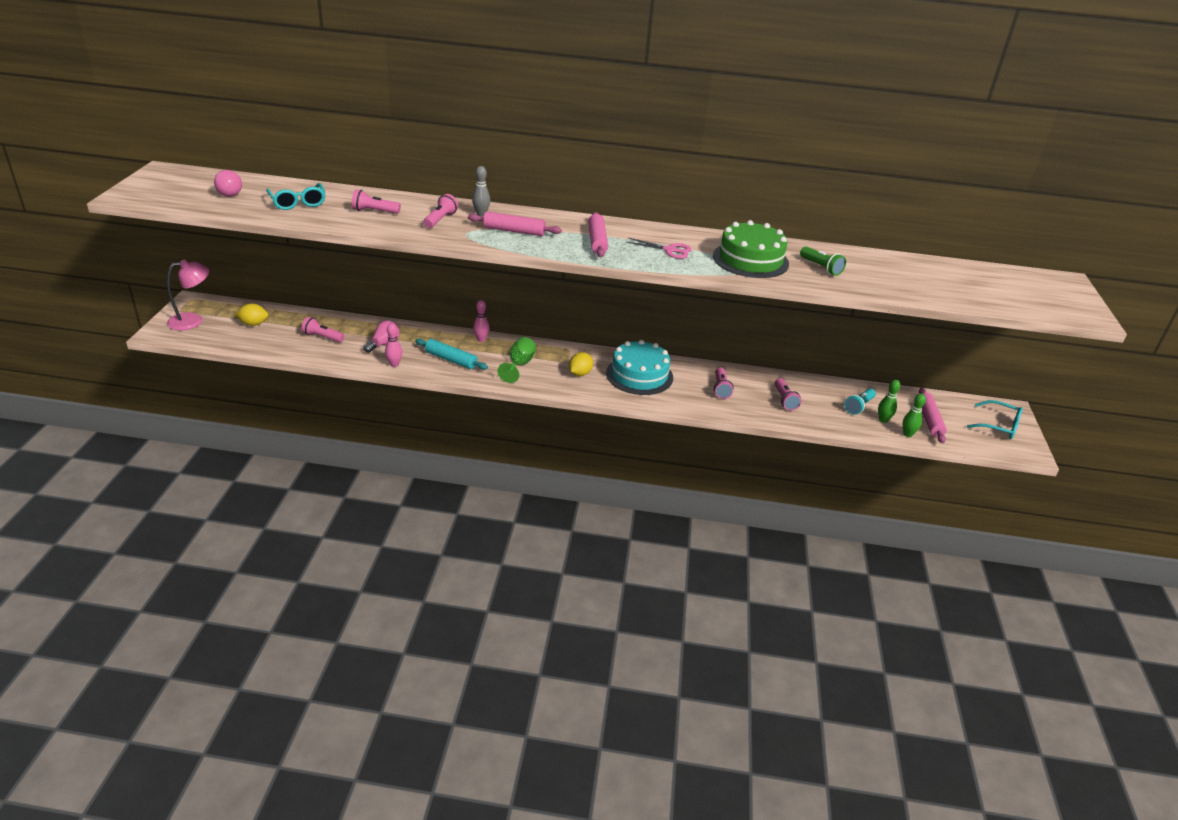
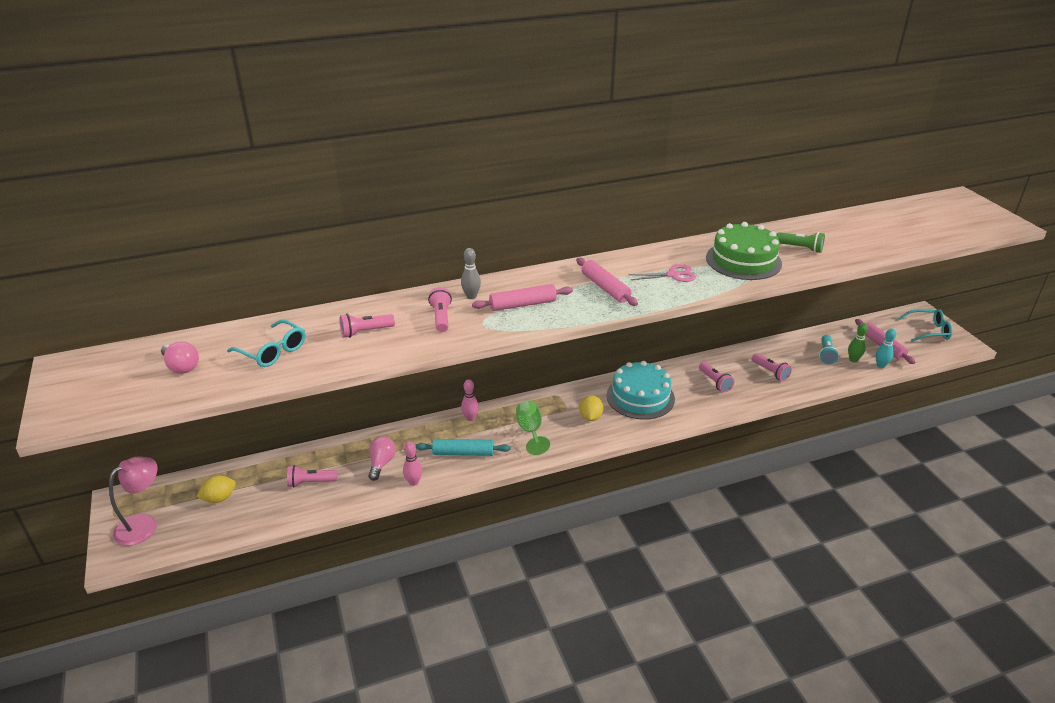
camera: 25 degrees left, 0 degrees up
(907, 434) = (880, 366): green bowling pin -> turquoise bowling pin

